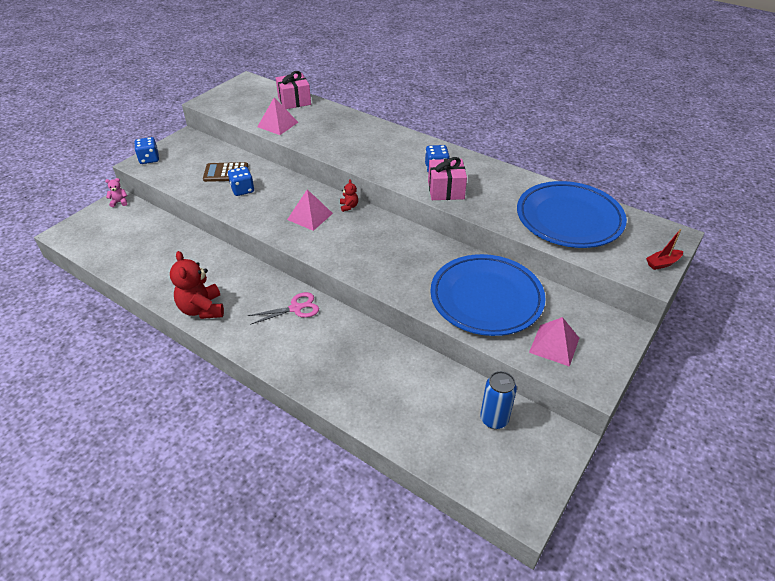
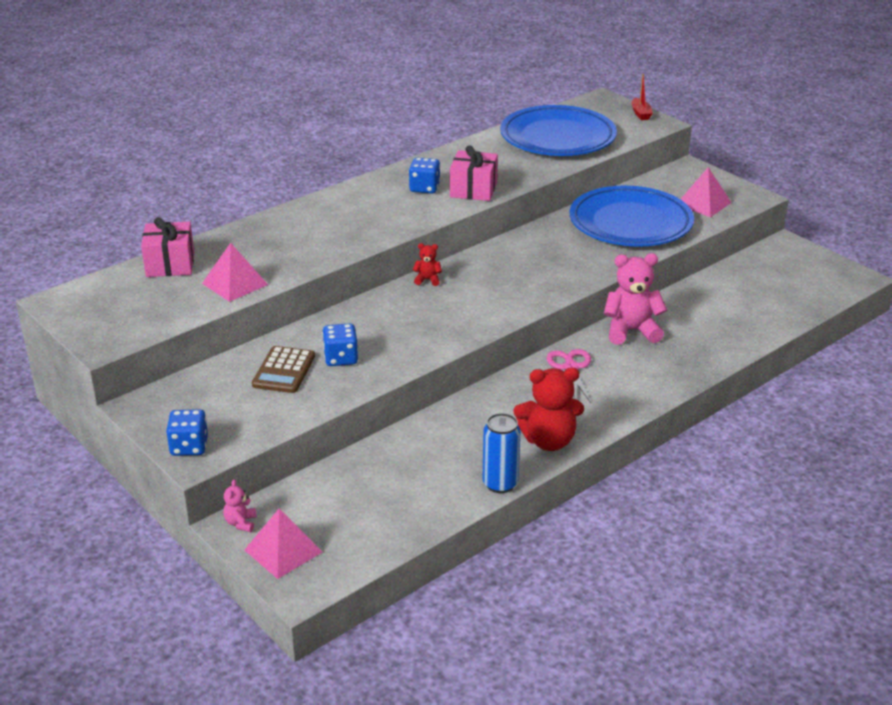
camera: 75 degrees left, 10 degrees down
(310, 216) = (435, 310): pink pyramid -> pink pyramid (283, 551)
(357, 336) = (631, 331): none -> pink teddy bear
(494, 419) = (759, 272): blue can -> blue can (500, 484)

